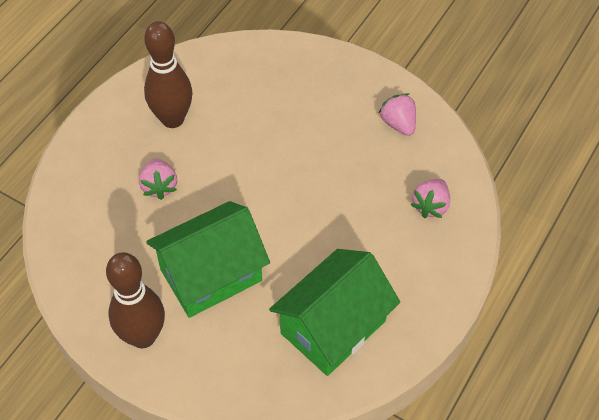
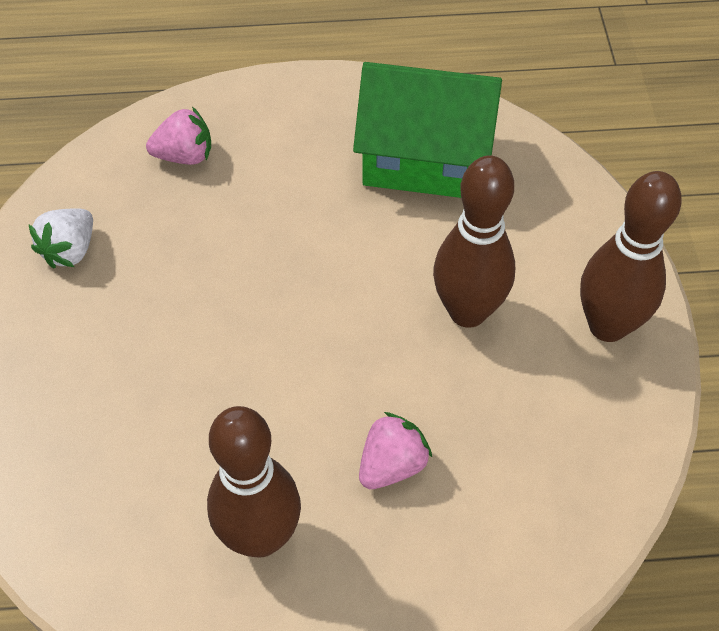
camera: 125 degrees left, 0 degrees up
(211, 275) = (467, 311): green house -> brown bowling pin
(398, 124) = (70, 250): pink strawberry -> white strawberry

